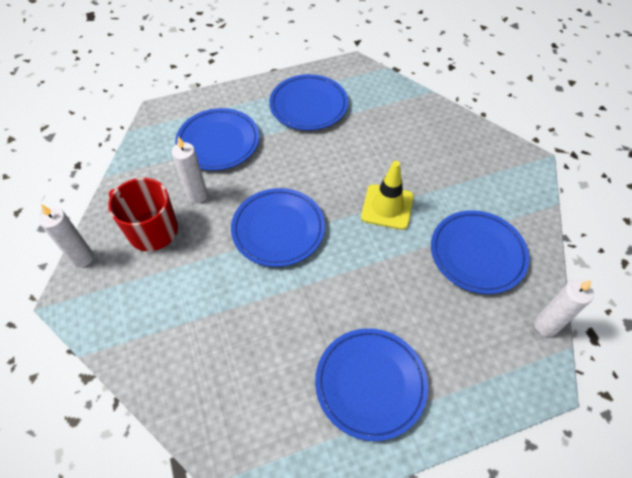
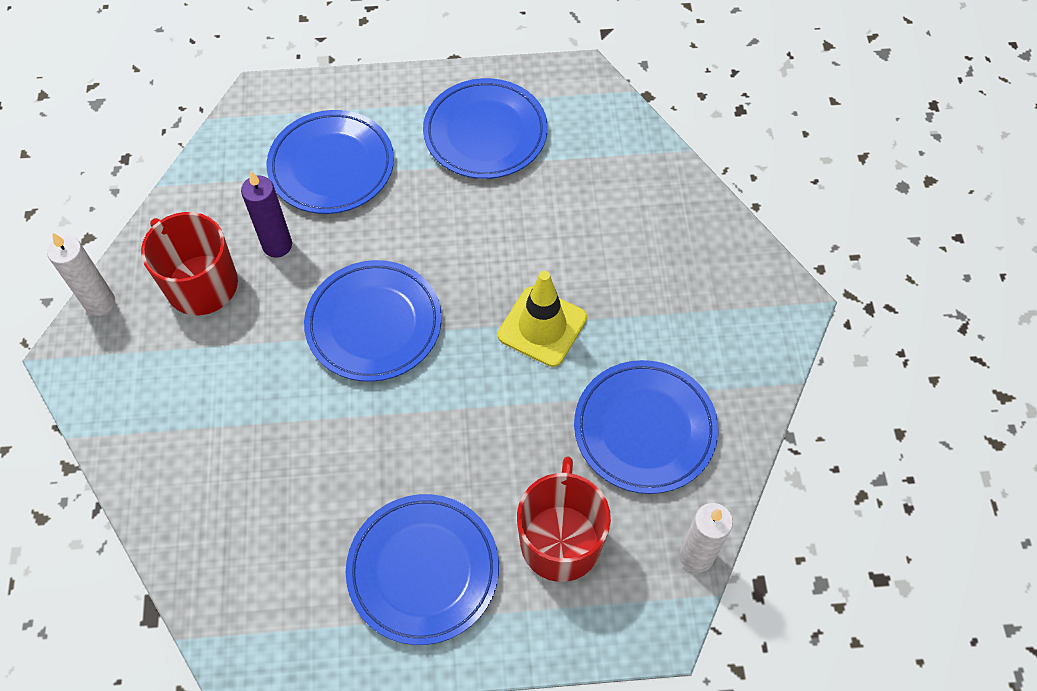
camera: 15 degrees right, 5 degrees up
(197, 195) = (277, 245): white candle -> purple candle
(454, 338) = (560, 540): none -> red mug

